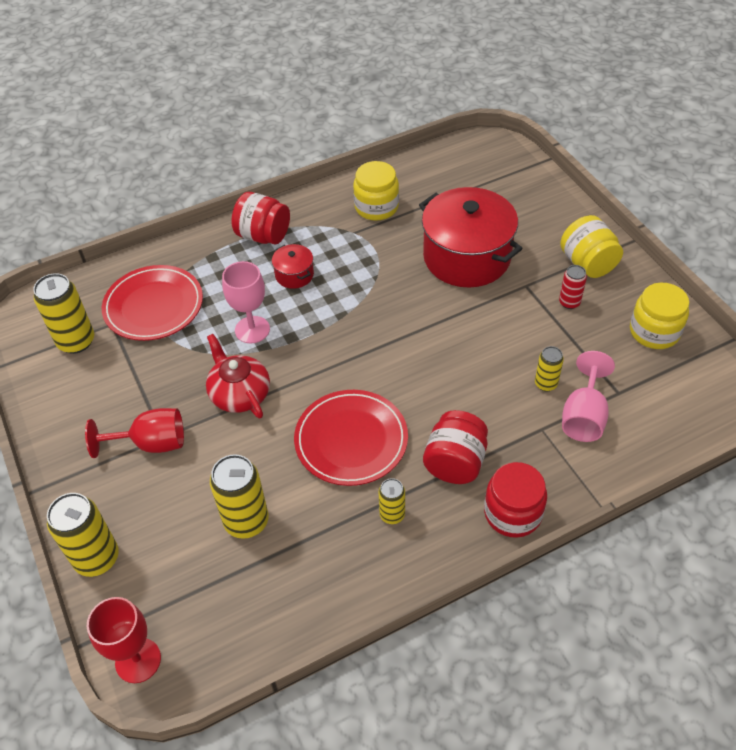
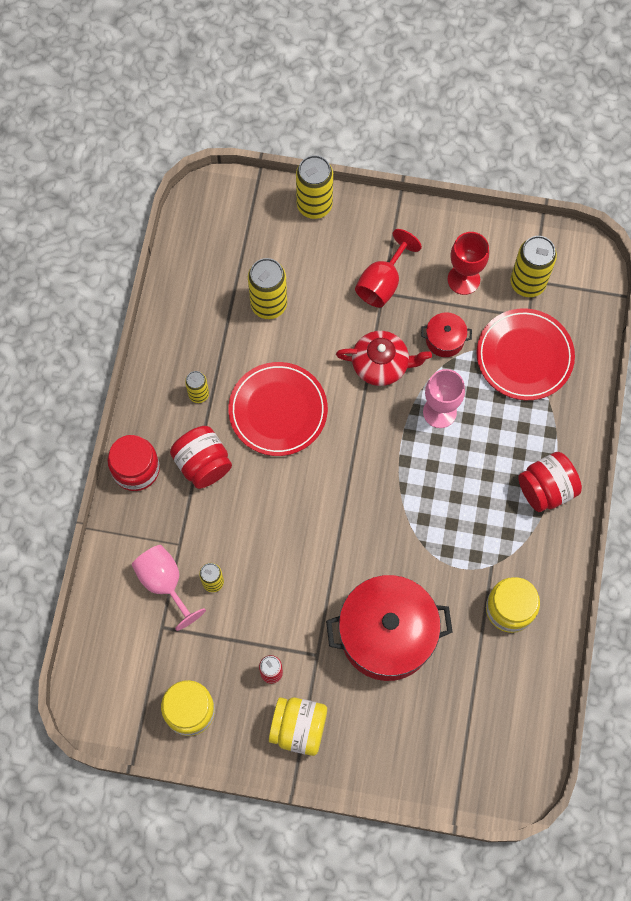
camera: 125 degrees right, 20 degrees up
(138, 660) = (224, 193): red goblet -> red goblet (463, 279)
(294, 275) = (477, 482): red pot -> red pot (444, 340)

